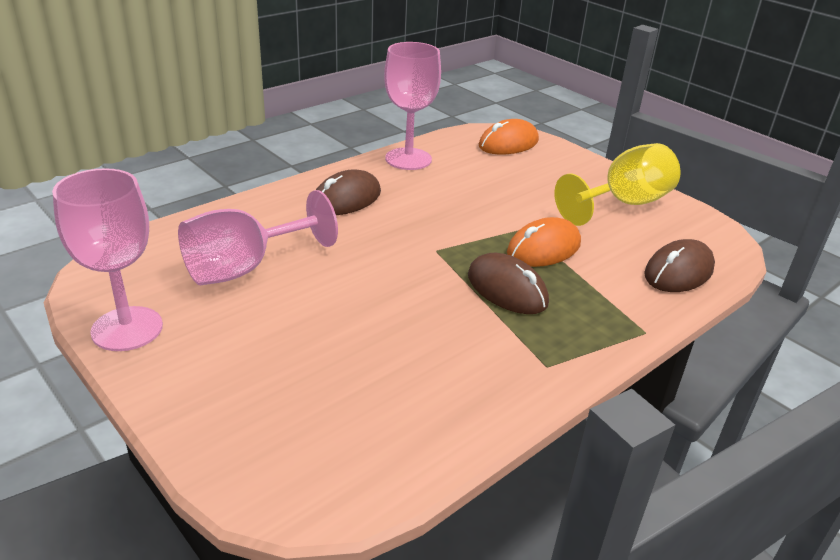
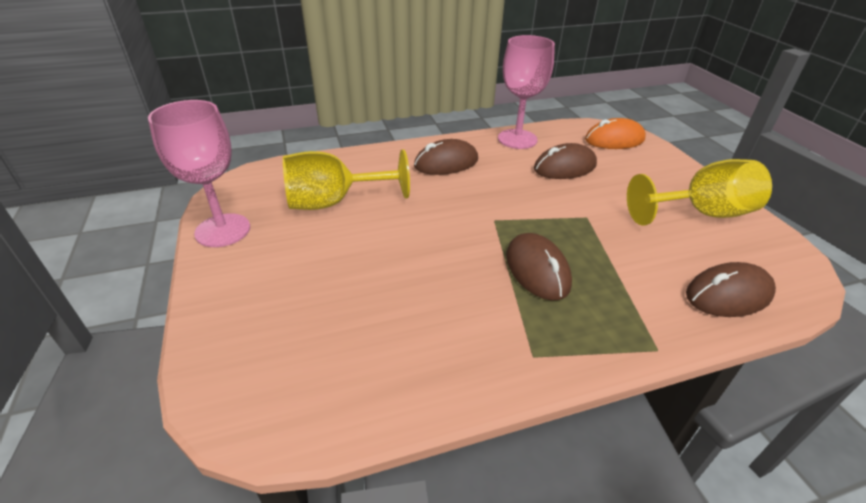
camera: 25 degrees right, 5 degrees up
(245, 268) = (334, 202): pink goblet -> yellow goblet
(475, 181) = (564, 167): none -> brown mouse
(543, 249) = (594, 240): orange mouse -> none

